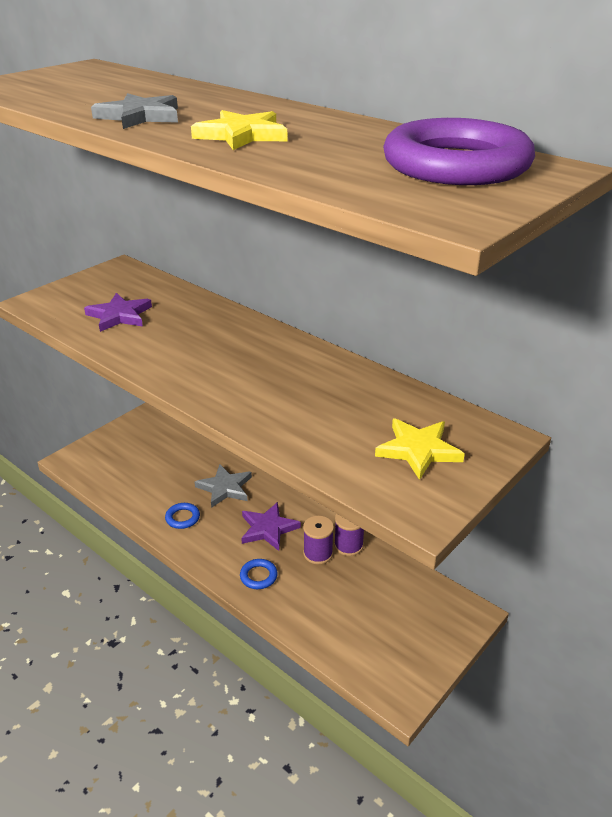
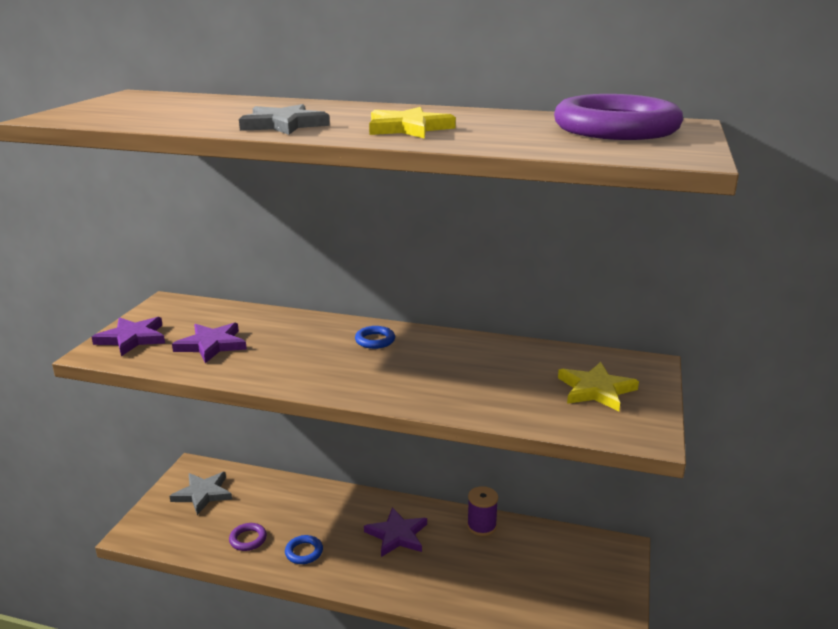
camera: 25 degrees left, 10 degrees down
(66, 295) = (132, 338): none -> purple star
(147, 492) = (248, 539): none -> purple ring
(225, 488) = (328, 511): grey star -> grey star (203, 494)
(258, 576) = (418, 581): blue ring -> blue ring (375, 340)
(318, 553) = (459, 542): purple spool -> none

